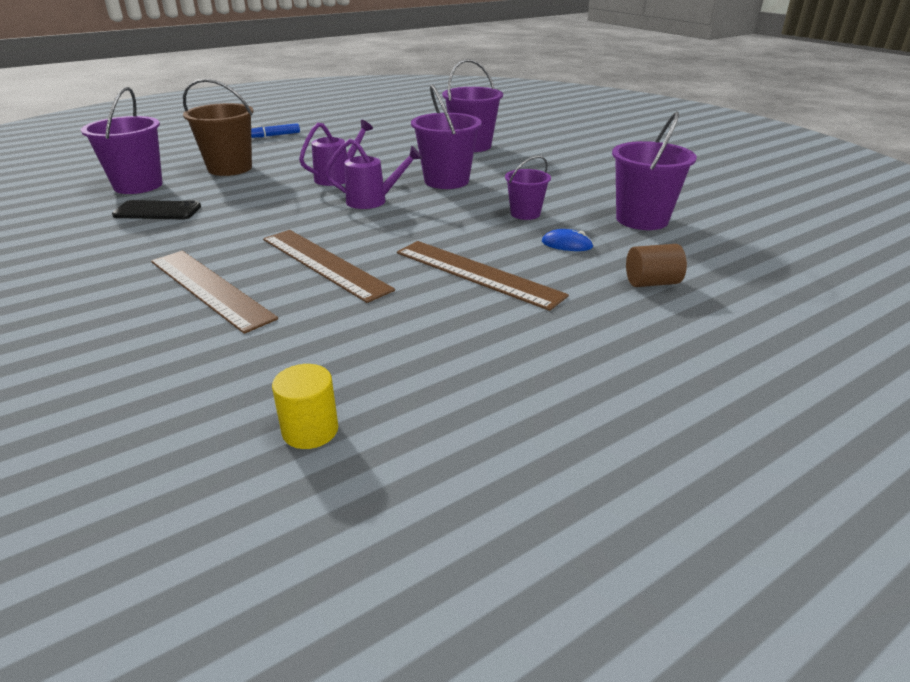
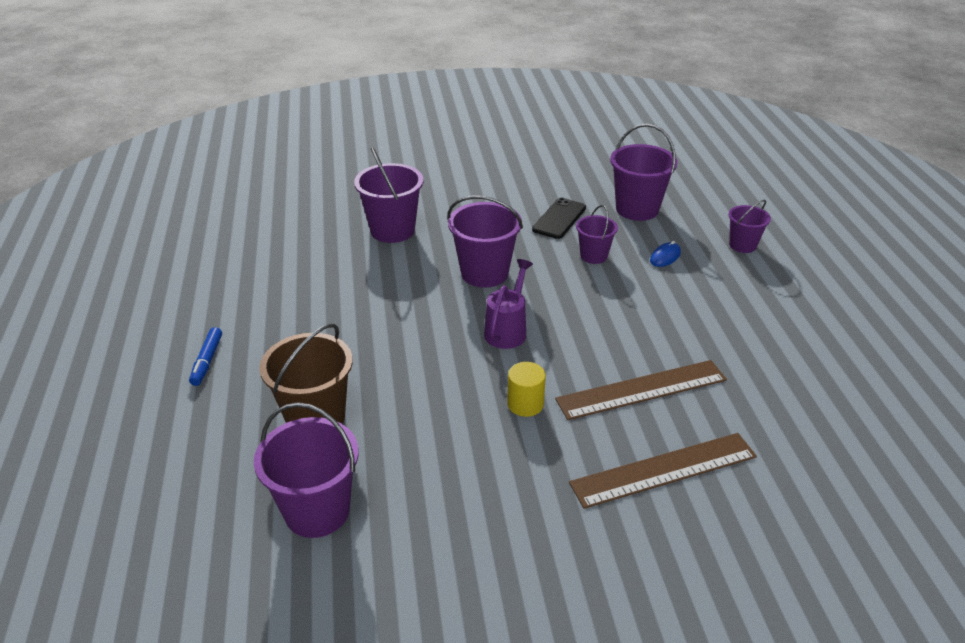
camera: 65 degrees left, 5 degrees up
(157, 211) = (430, 496): black phone -> black phone (559, 219)
(310, 430) = (893, 442): yellow cylinder -> yellow cylinder (525, 404)
(337, 177) = (420, 339): purple watering can -> none
(477, 273) = (697, 313): brown ruler -> none
(652, 283) = (742, 245): brown cylinder -> purple bucket

